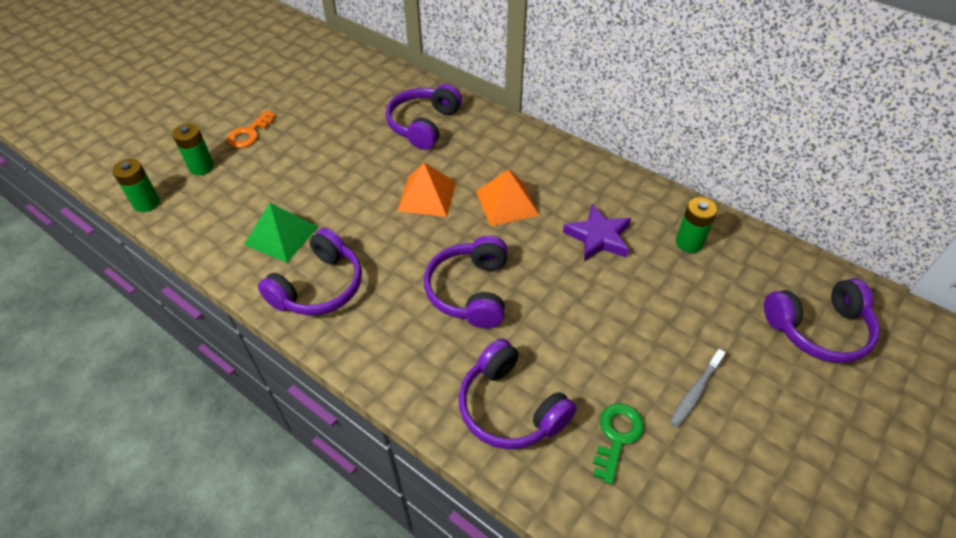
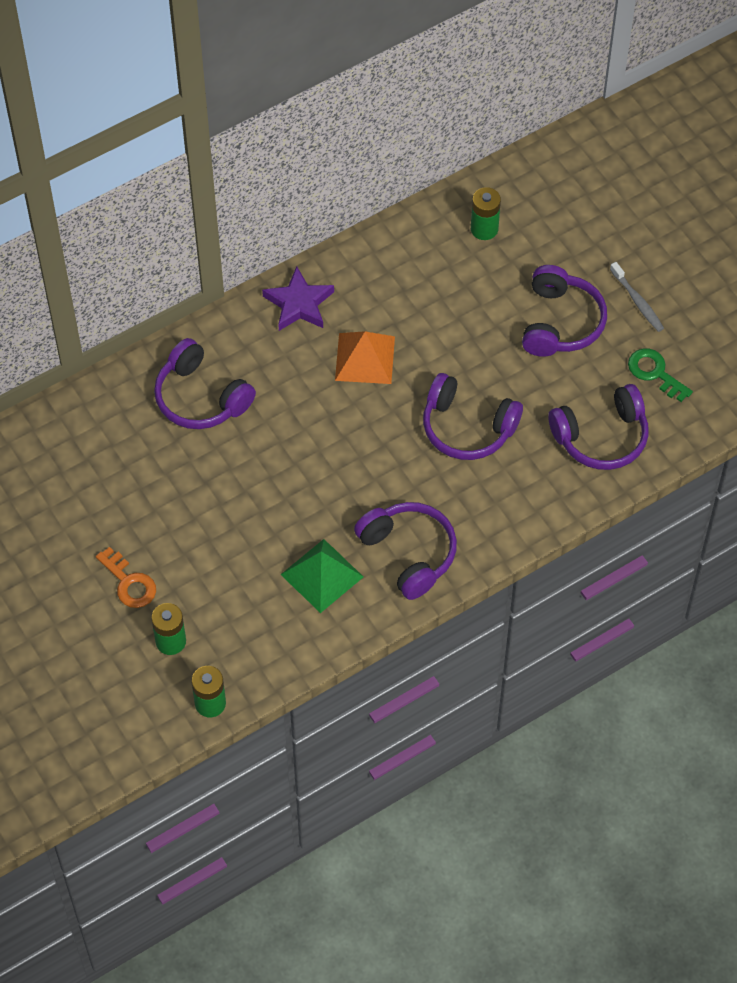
camera: 70 degrees left, 10 degrees up
(427, 196) = (322, 427): orange pyramid -> none
(598, 237) = (445, 298): purple star -> purple star (299, 304)
(818, 329) = (615, 185): purple headphones -> purple headphones (560, 322)

